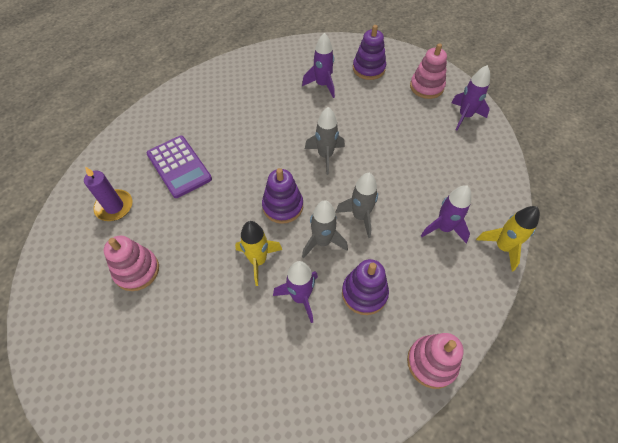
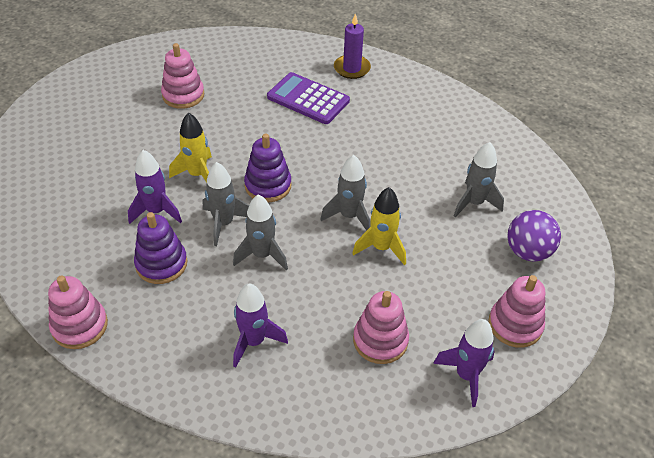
camera: 80 degrees right, 10 degrees down
(114, 207) = (251, 67): purple candle -> purple candle (352, 68)
(179, 166) = (308, 99): purple calculator -> purple calculator turned 75 degrees clockwise
(322, 85) = (474, 203): purple rocket -> grey rocket
(368, 69) = (528, 252): purple stacking toy -> purple ball
(440, 154) = (380, 340): none -> pink stacking toy
(502, 247) = (230, 409): yellow rocket -> yellow rocket (381, 248)

